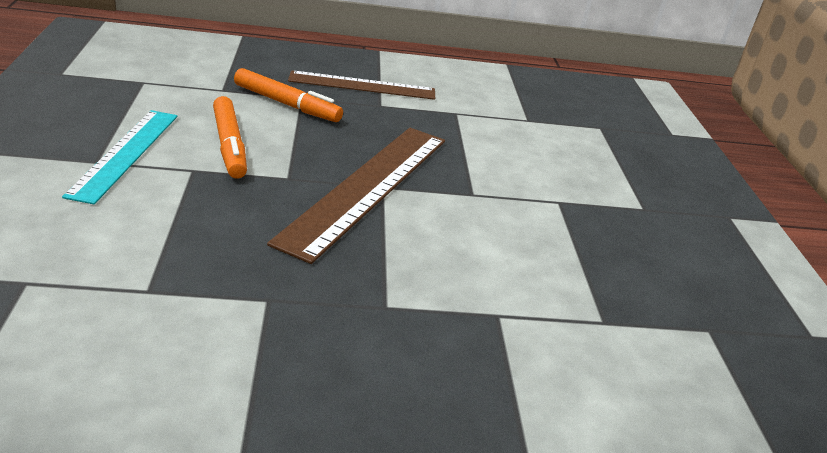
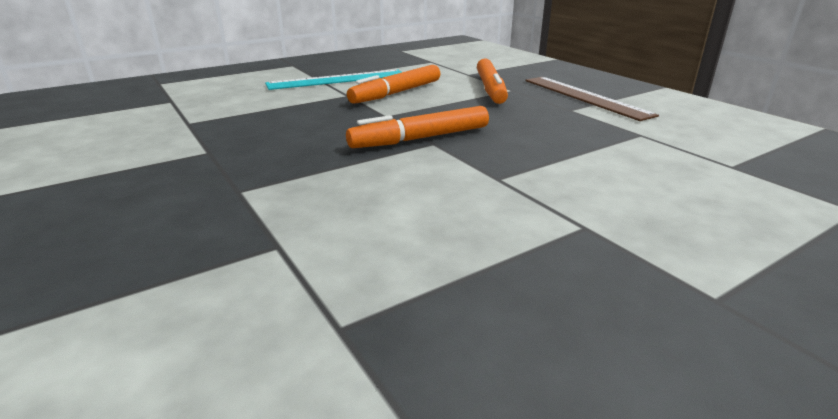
camera: 65 degrees right, 5 degrees down
(368, 187) = (420, 138): brown ruler -> orange marker

